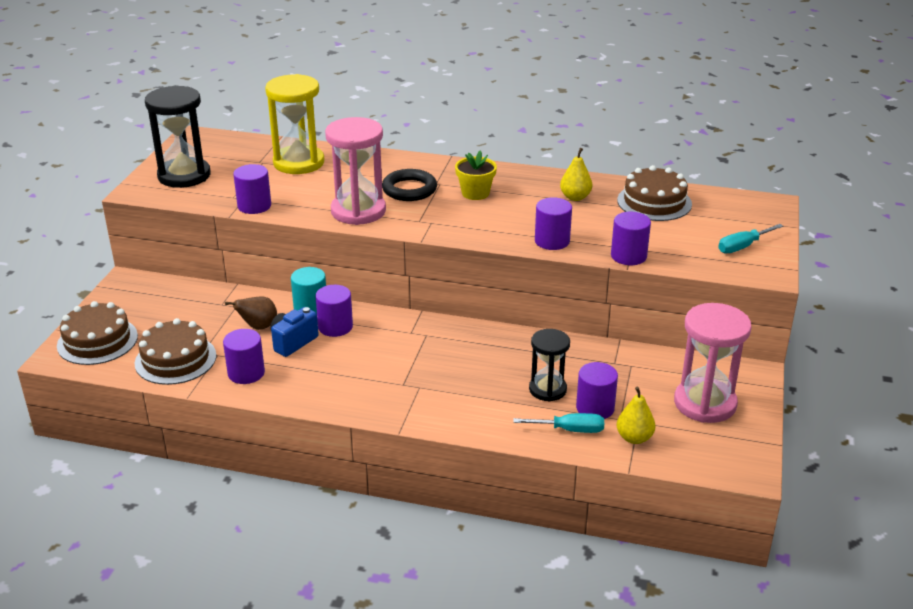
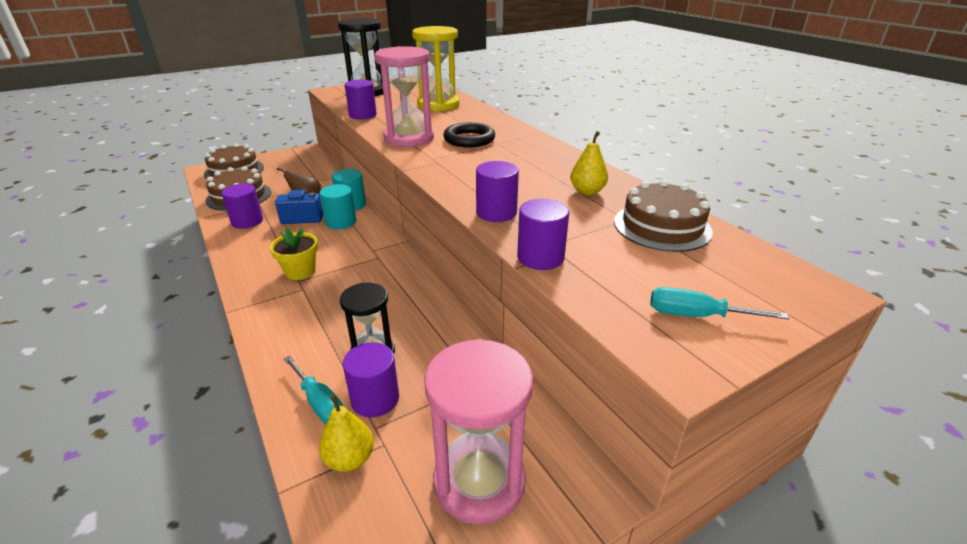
camera: 45 degrees right, 0 degrees up
(335, 327) = (341, 222): purple cylinder -> turquoise cylinder
(475, 193) = (510, 158): yellow flower pot -> yellow flower pot (300, 271)

